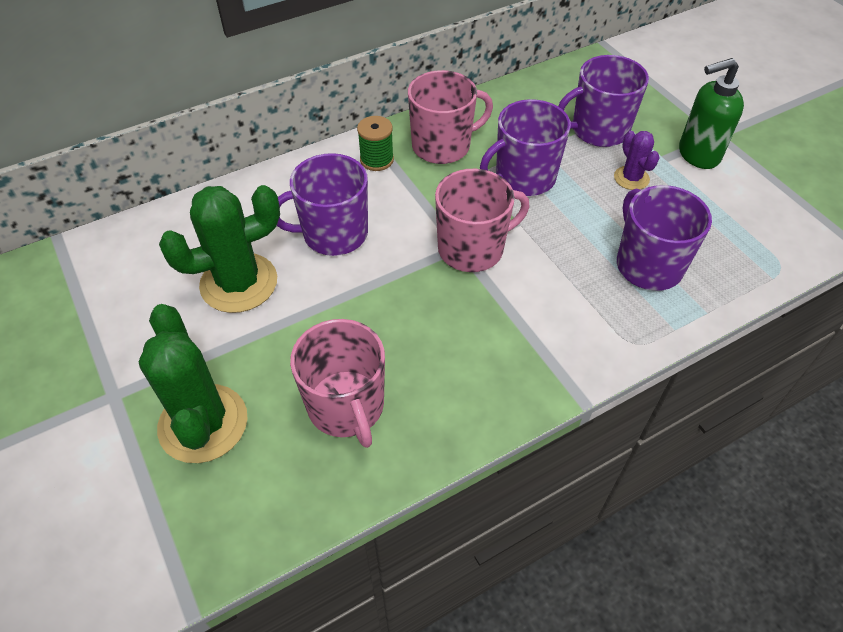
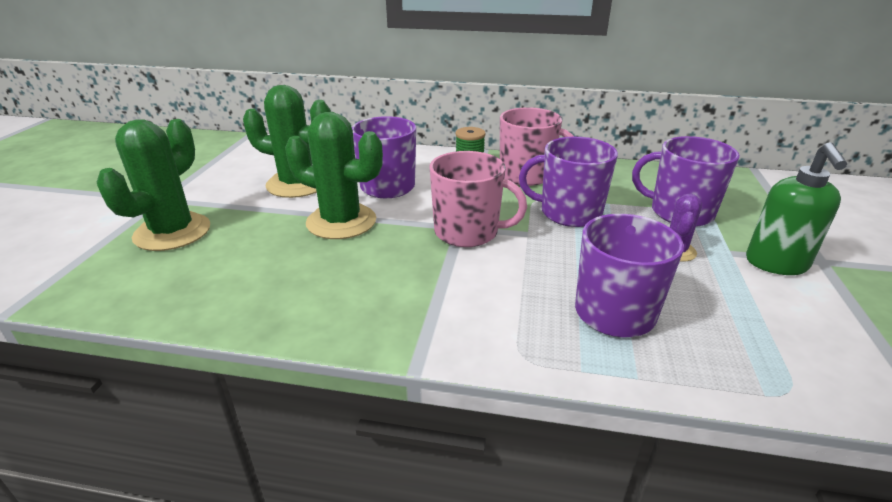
camera: 40 degrees right, 20 degrees down
(346, 407) = (251, 268): pink mug -> none
(352, 304) = (341, 222): none -> green cactus
(698, 154) = (776, 264): green soap dispenser -> green soap dispenser turned 105 degrees counterclockwise

